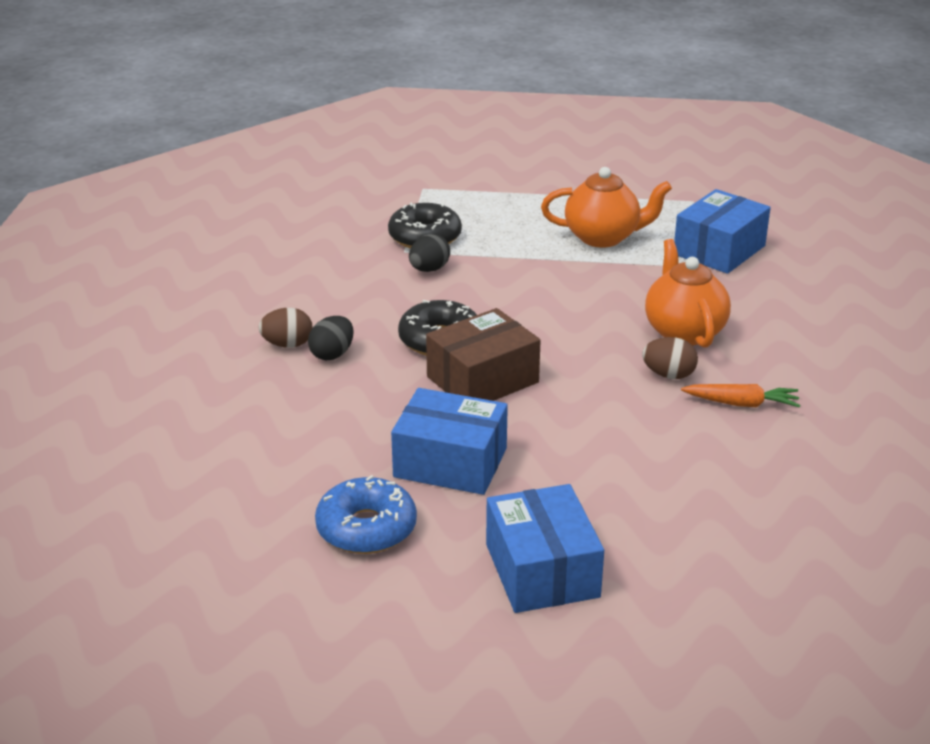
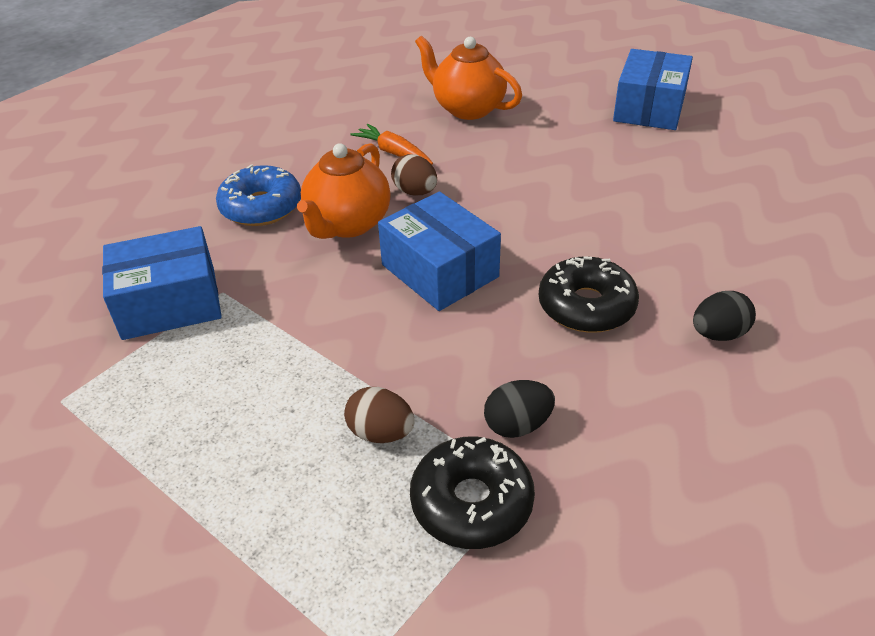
camera: 145 degrees left, 10 degrees up
(287, 344) = (768, 370): brown egg -> brown egg (381, 433)
(366, 528) = (758, 164): blue donut -> blue donut (261, 207)
(450, 463) = (663, 186): blue box -> blue box (440, 271)
(482, 380) = (579, 245): brown box -> none
(603, 237) = (253, 383): orange teapot -> orange teapot (467, 108)

